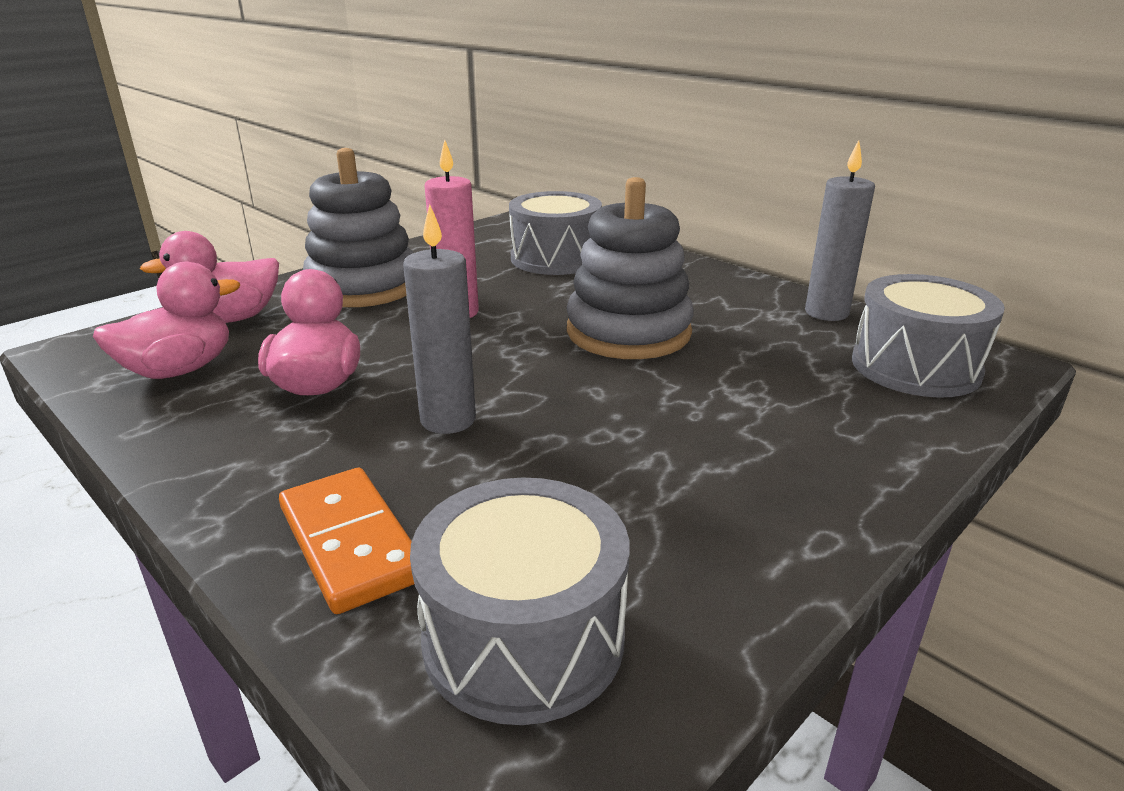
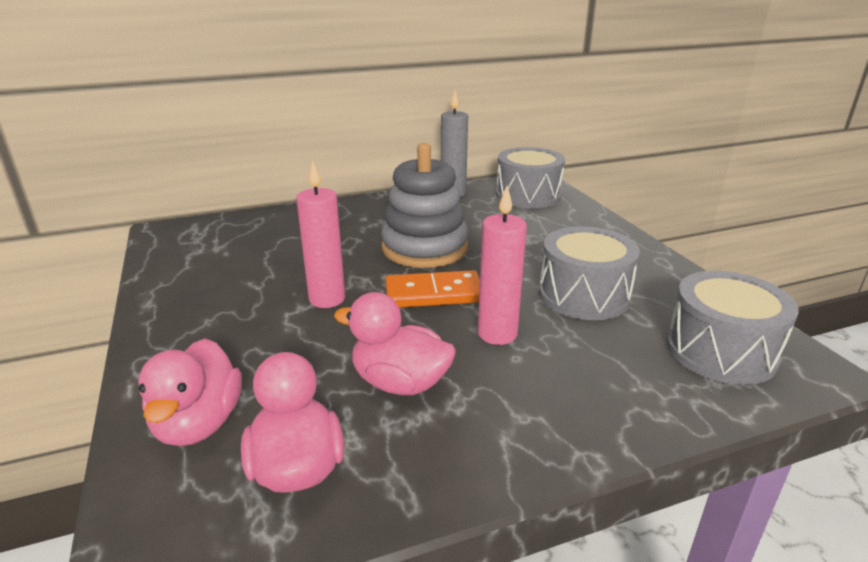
camera: 65 degrees left, 0 degrees up
(350, 543) = (627, 395): orange domino -> orange domino (434, 294)
(363, 286) = (215, 333): grey stacking toy -> none
(448, 420) = (497, 334): grey candle -> pink candle
(555, 258) = (271, 241): grey drum -> grey drum (583, 295)

